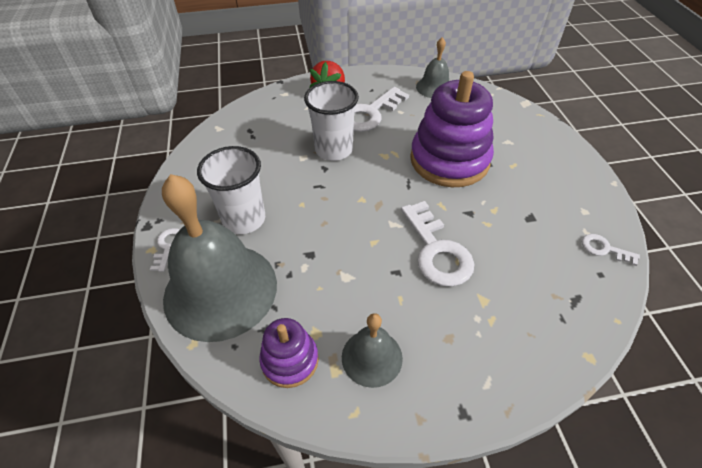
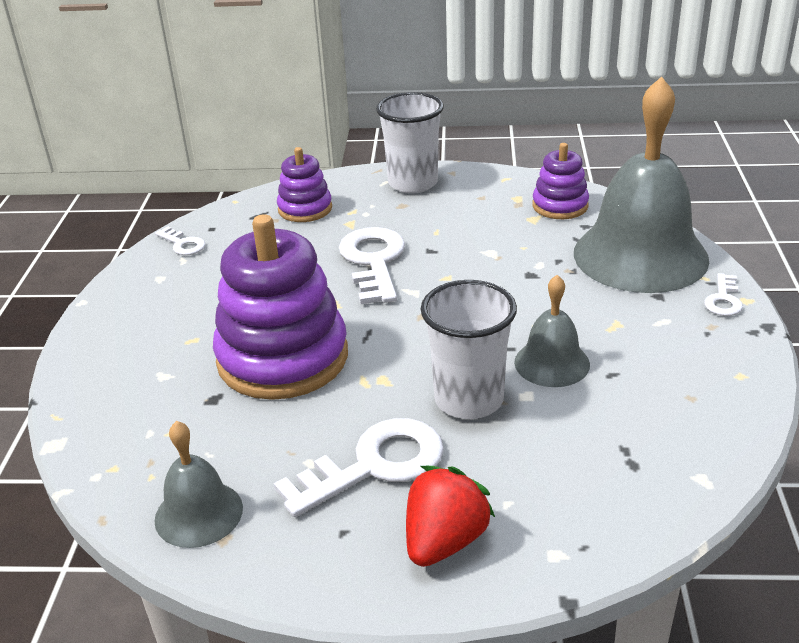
camera: 165 degrees left, 15 degrees down
(244, 219) = (622, 317): white cup -> white cup (413, 183)
(372, 357) = (481, 201): grey bell -> grey bell (552, 363)
(539, 316) = (305, 209): none -> purple stacking toy

